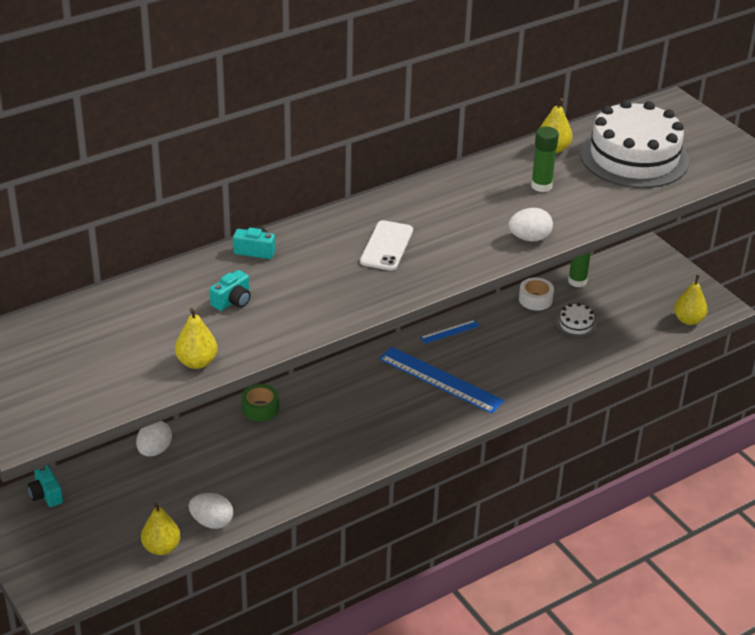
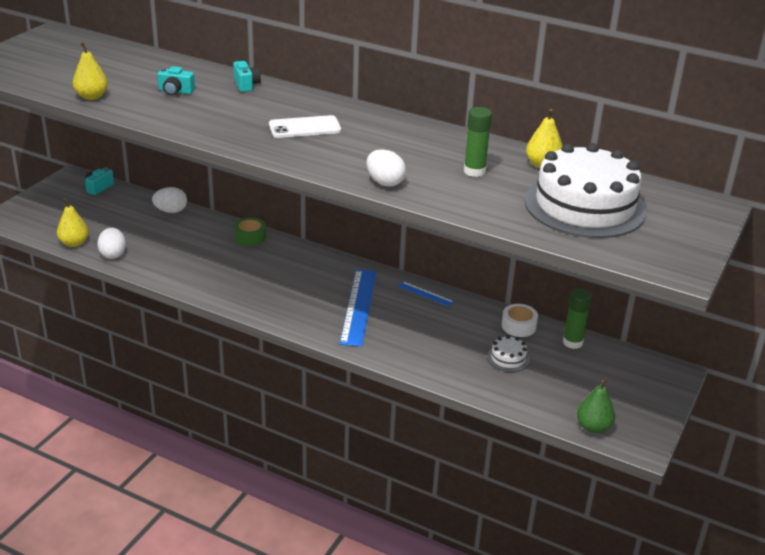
camera: 60 degrees right, 5 degrees down
(688, 320) = (593, 427): yellow pear -> green pear

